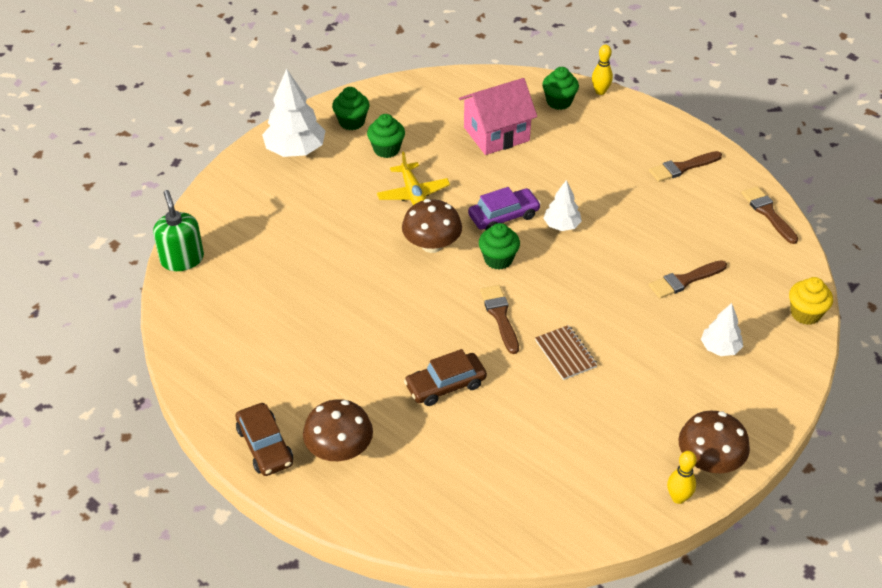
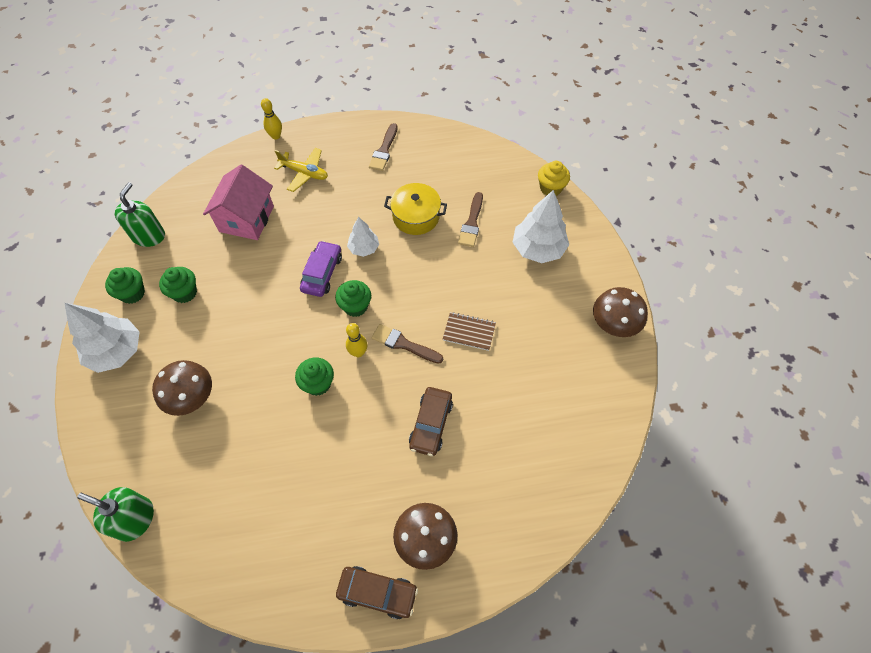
camera: 50 degrees left, 15 degrees up
(410, 92) = (148, 236): none -> green soap dispenser
(413, 193) = (244, 309): yellow plane -> yellow plane (304, 173)
(432, 244) = (302, 335): brown mushroom -> brown mushroom (191, 397)
(559, 102) = (259, 163): green cupcake -> green cupcake (318, 384)
(639, 237) = (416, 216): none -> yellow pot
(678, 498) = (628, 362): yellow bowling pin -> yellow bowling pin (358, 352)
(720, 348) = (538, 248): white tree -> white tree, size x1.74
(768, 213) = (461, 141): brown brush -> none

